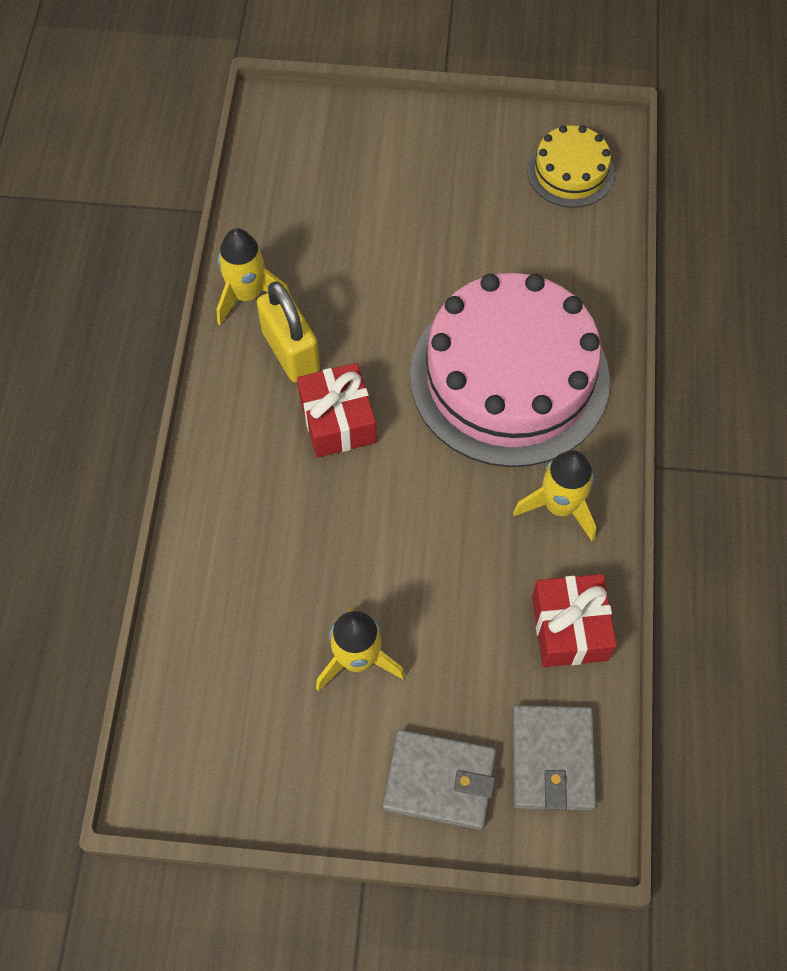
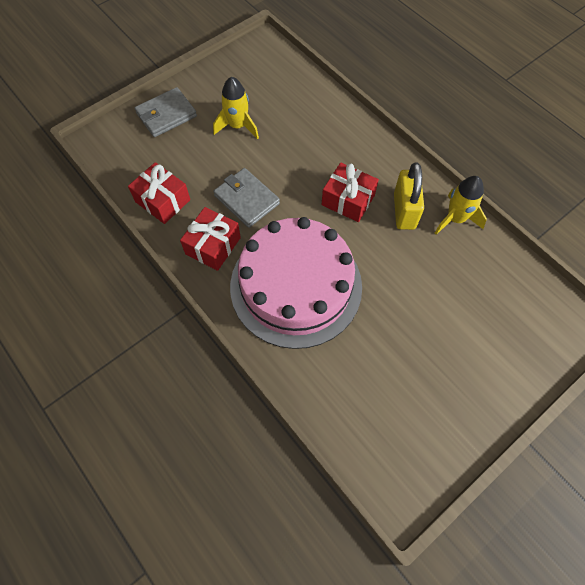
camera: 135 degrees right, 0 degrees up
(291, 351) = (404, 211): yellow padlock -> yellow padlock turned 75 degrees clockwise
(552, 759) = (129, 152): grey wallet -> grey wallet (247, 199)
(560, 506) = (213, 246): yellow rocket -> red gift
(570, 172) = (391, 445): yellow cake -> none

